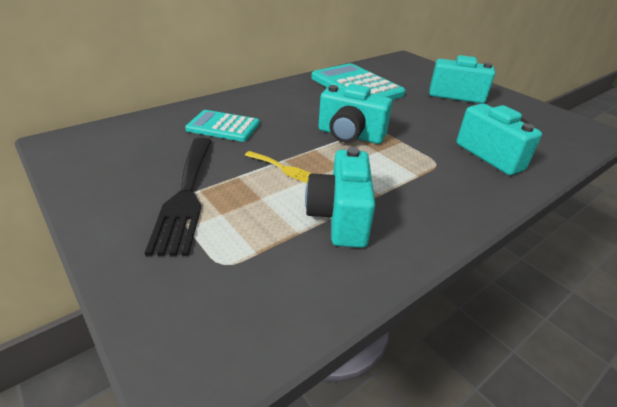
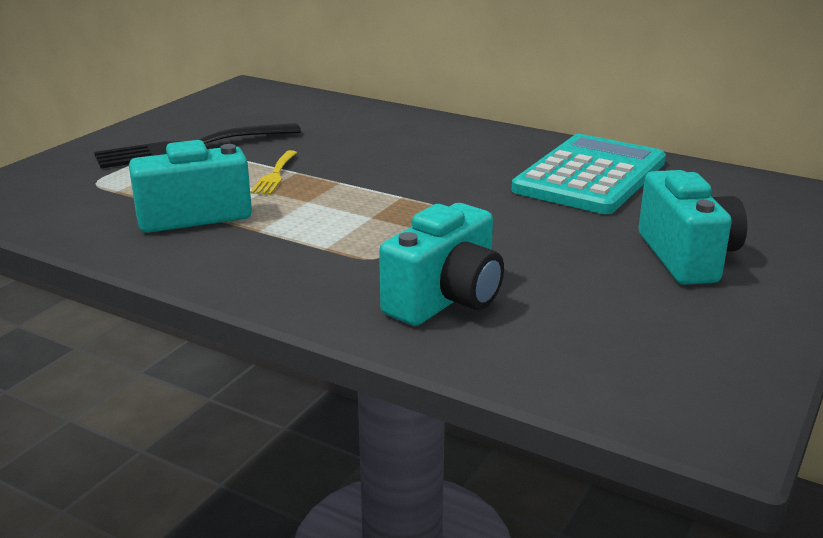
camera: 70 degrees right, 10 degrees down
(223, 127) = (346, 131): turquoise calculator -> none
(350, 135) = (400, 195): turquoise camera -> none

